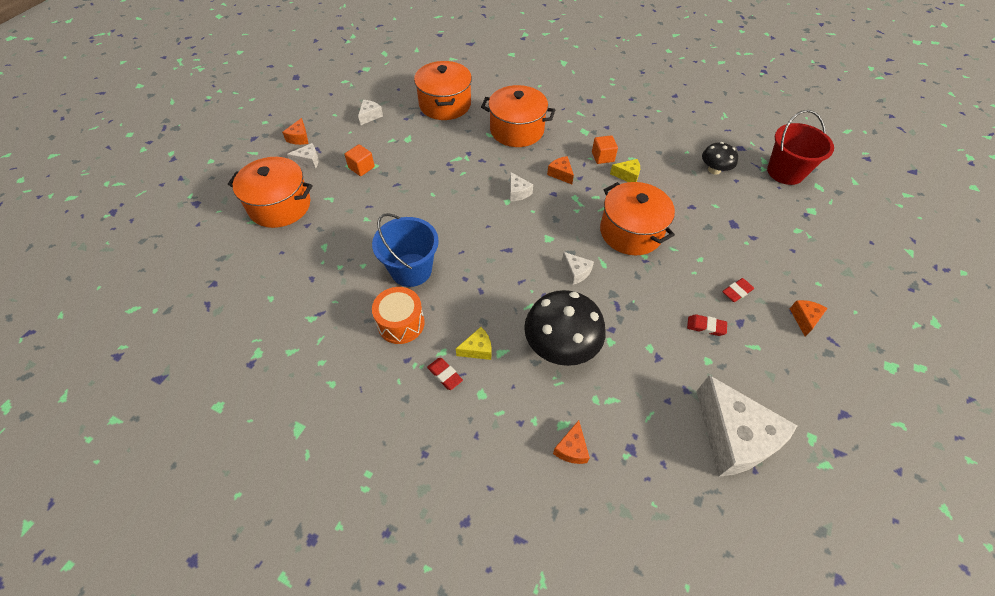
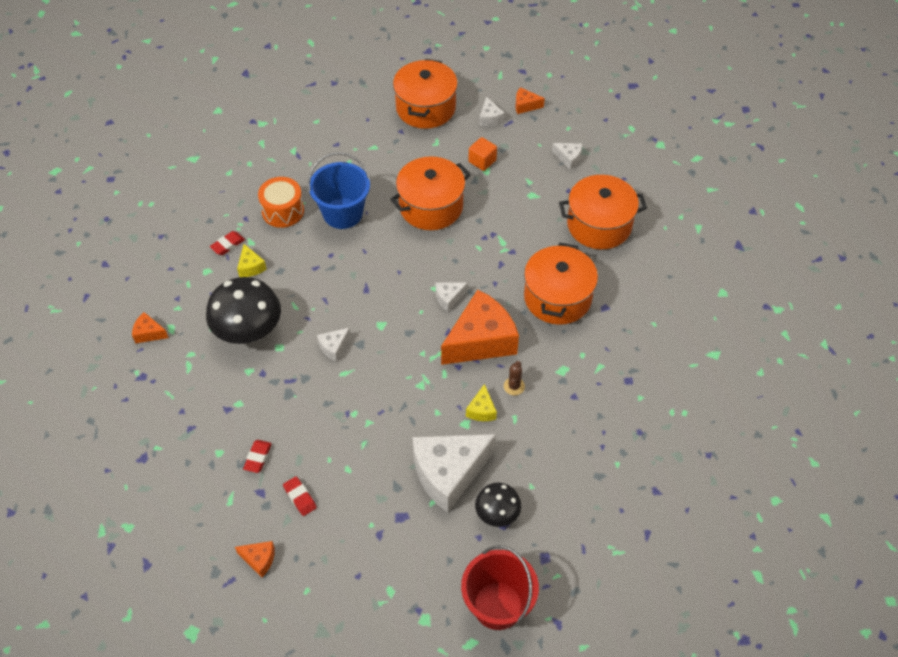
camera: 90 degrees right, 0 degrees up
(561, 174) = (481, 340): orange cheese -> orange cheese, size x2.31
(602, 157) = (514, 386): orange cube -> brown cactus
(631, 232) = (389, 403): orange pot -> orange pot (431, 206)
(733, 438) = (138, 458): white cheese -> white cheese (448, 473)

